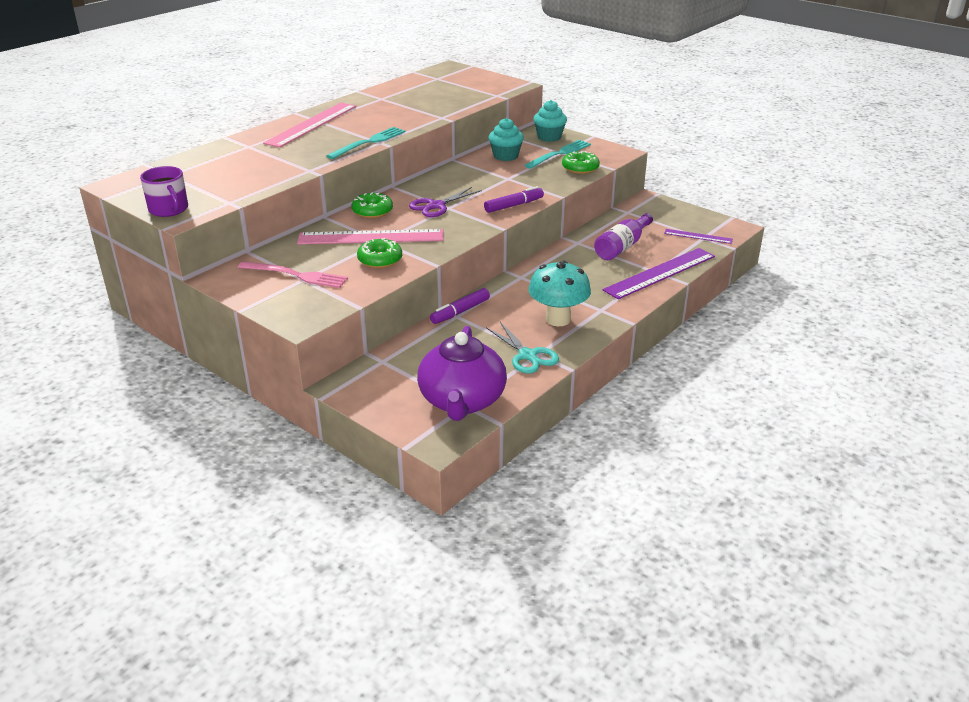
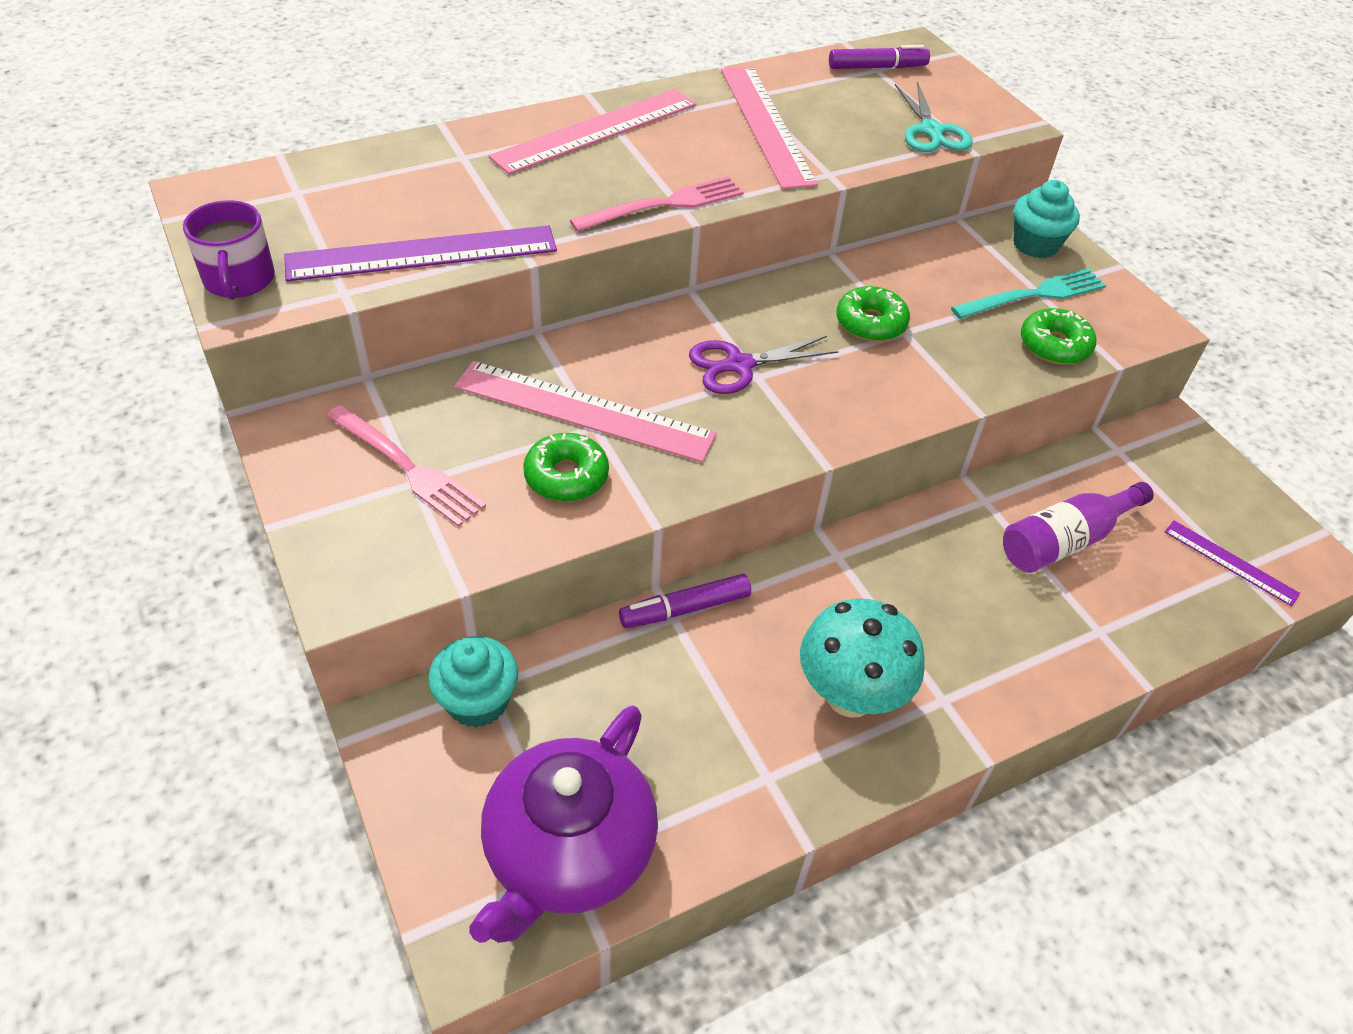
camera: 20 degrees right, 15 degrees up
(369, 142) = (664, 205): turquoise fork -> pink fork
(372, 211) = (622, 344): green donut -> green donut (870, 323)
(397, 107) = (766, 125): none -> pink ruler
(505, 156) = (929, 272): turquoise cupcake -> turquoise cupcake (477, 701)
(514, 205) = (879, 409): purple marker -> purple marker (877, 67)
(527, 355) = (746, 774): turquoise scissors -> turquoise scissors (931, 131)
(660, 273) = (1107, 639): purple ruler -> purple ruler (422, 253)

